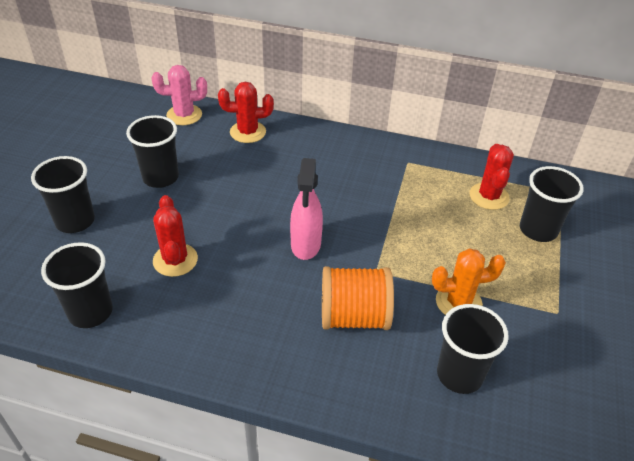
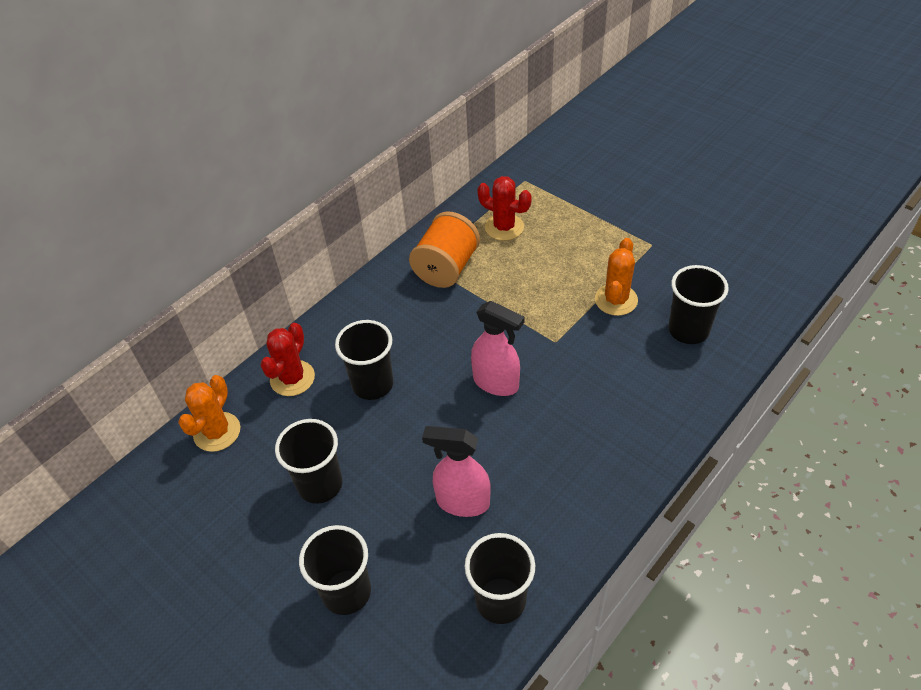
camera: 60 degrees left, 5 degrees up
(175, 260) = (462, 502): red cactus -> pink spray bottle
(184, 115) = (217, 432): pink cactus -> orange cactus
(354, 316) = (601, 377): orange spool -> orange spool (446, 268)
(538, 230) = (560, 215): black cup -> black cup (372, 384)

